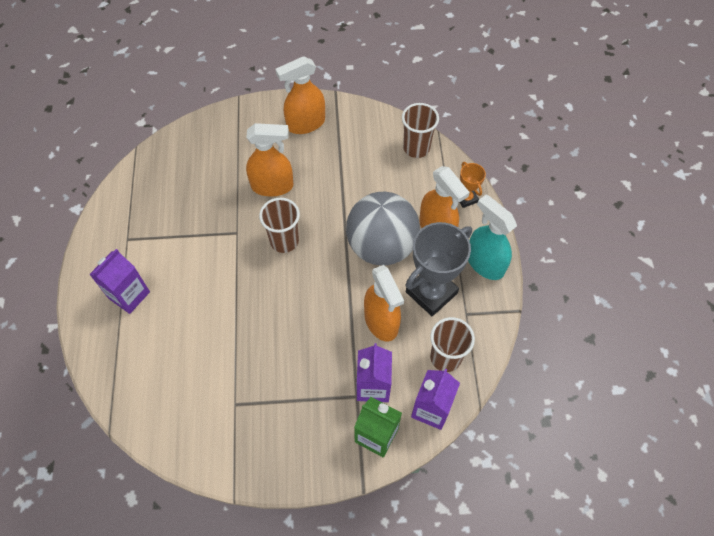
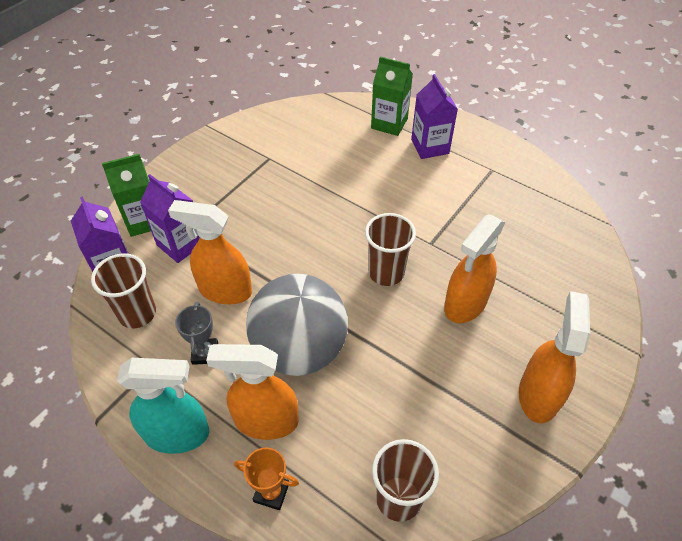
camera: 130 degrees right, 10 degrees down
(119, 344) = (389, 123): none -> green carton
(431, 293) = (205, 353): grey trophy -> grey trophy, size x0.50

